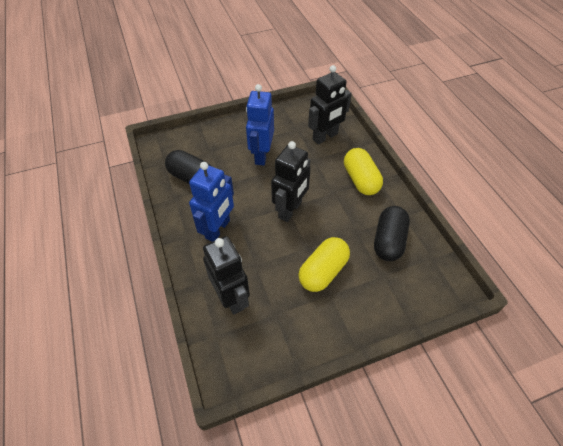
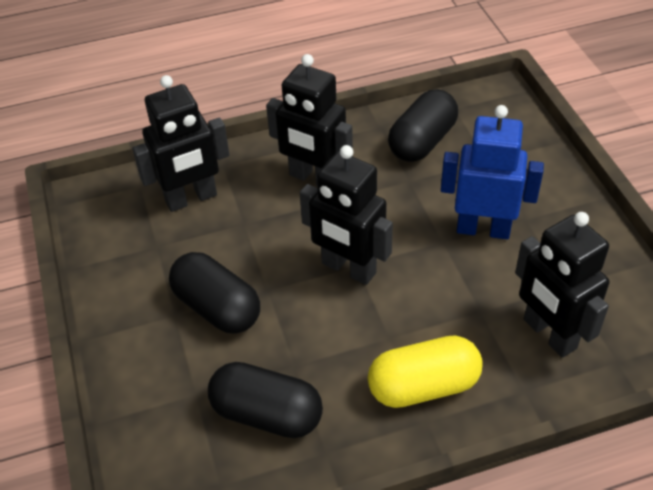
camera: 95 degrees right, 5 degrees down
(218, 229) = (314, 178): blue robot -> black robot
(323, 271) = (217, 308): yellow capsule -> black capsule

